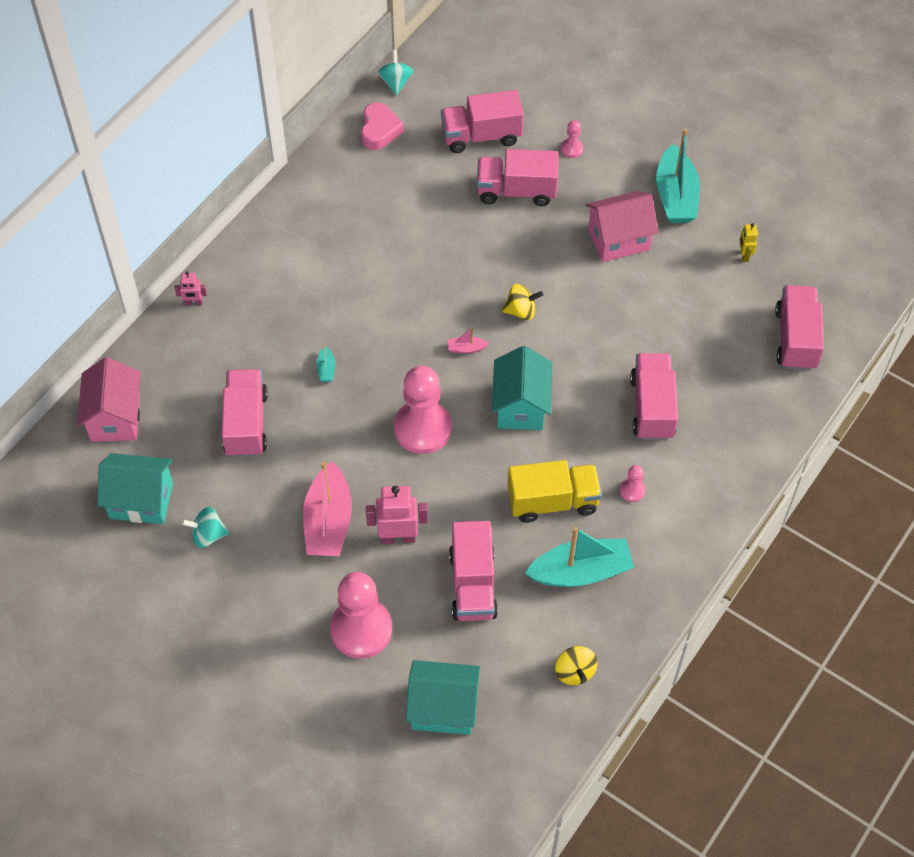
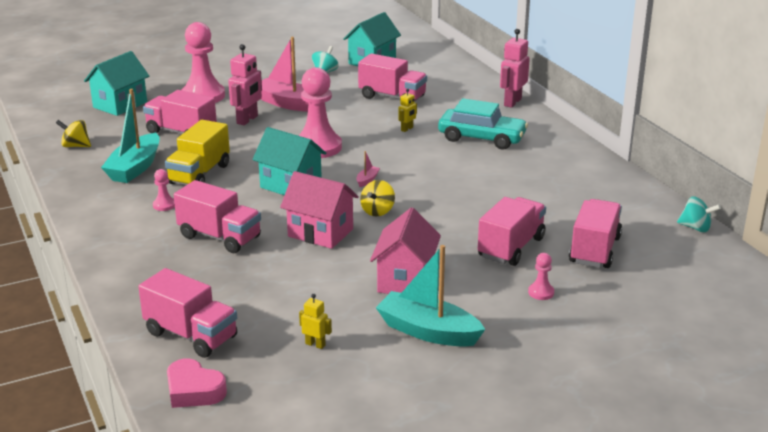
camera: 120 degrees right, 30 degrees down
(115, 417) = (441, 66): pink house -> pink house (320, 233)
(193, 303) = (512, 102): pink robot -> pink robot, size x1.86
(308, 294) = (481, 138): none -> turquoise car
(326, 369) = (407, 129): turquoise boat -> yellow robot
(379, 130) = (637, 205): pink heart -> pink heart (194, 390)

